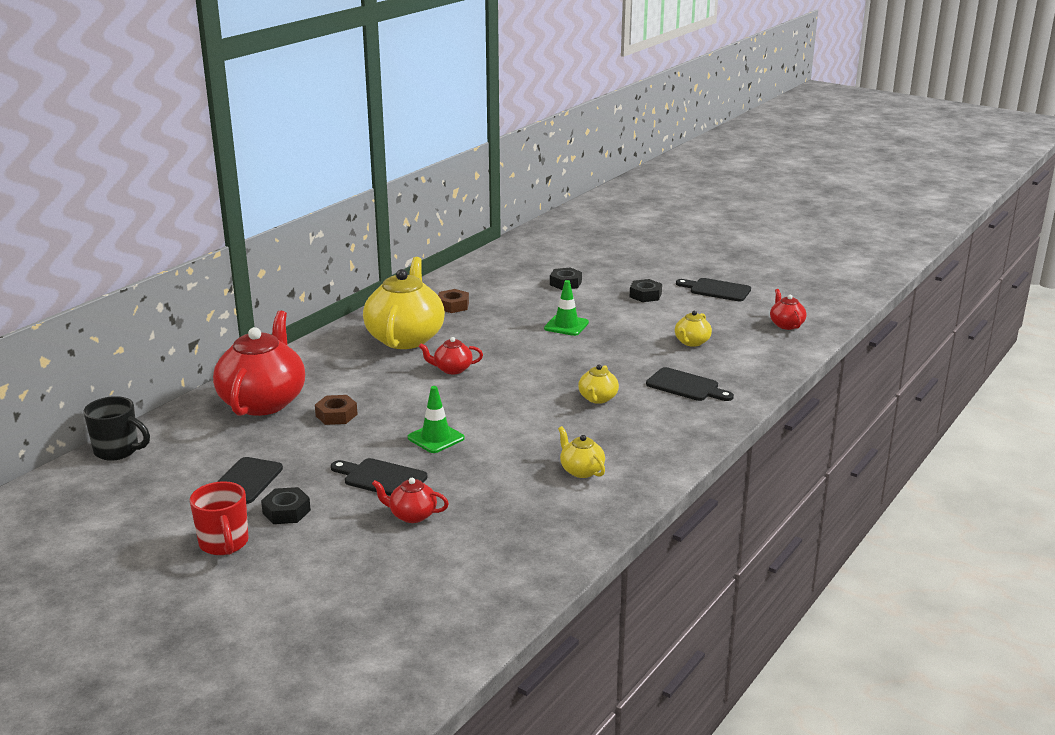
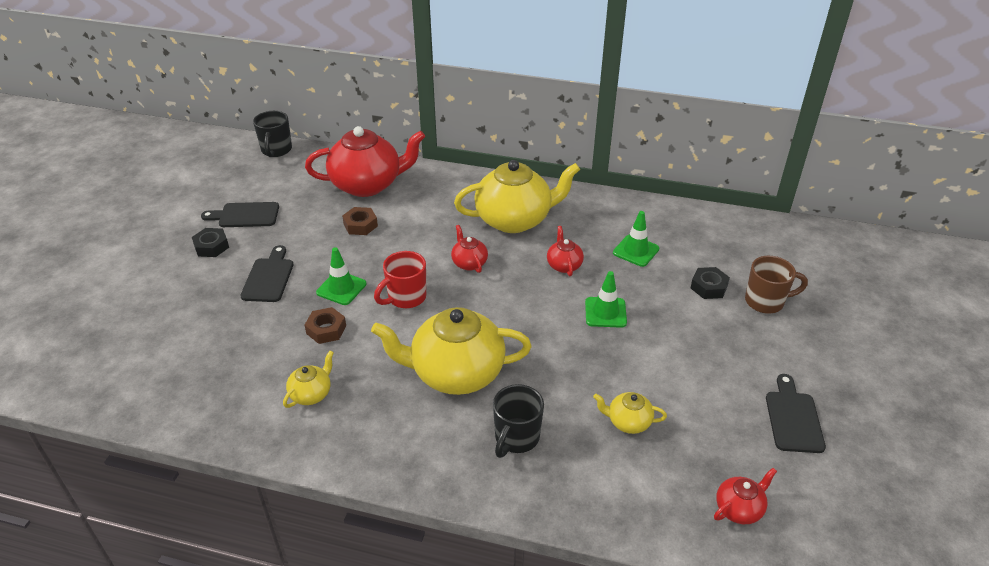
camera: 70 degrees right, 15 degrees up
(224, 544) = (166, 233): red mug -> red mug (405, 298)
(412, 515) = (216, 310): red teapot -> red teapot (564, 265)
(453, 306) = (599, 228): brown nut -> brown nut (326, 329)
(498, 298) = (635, 251): none -> green traffic cone
(597, 269) = (765, 302): none -> brown mug
(597, 398) = (456, 373): yellow teapot -> yellow teapot, size x2.20
(645, 295) = (726, 356): black nut -> none
(686, 386) = (516, 438): black cutting board -> black mug

